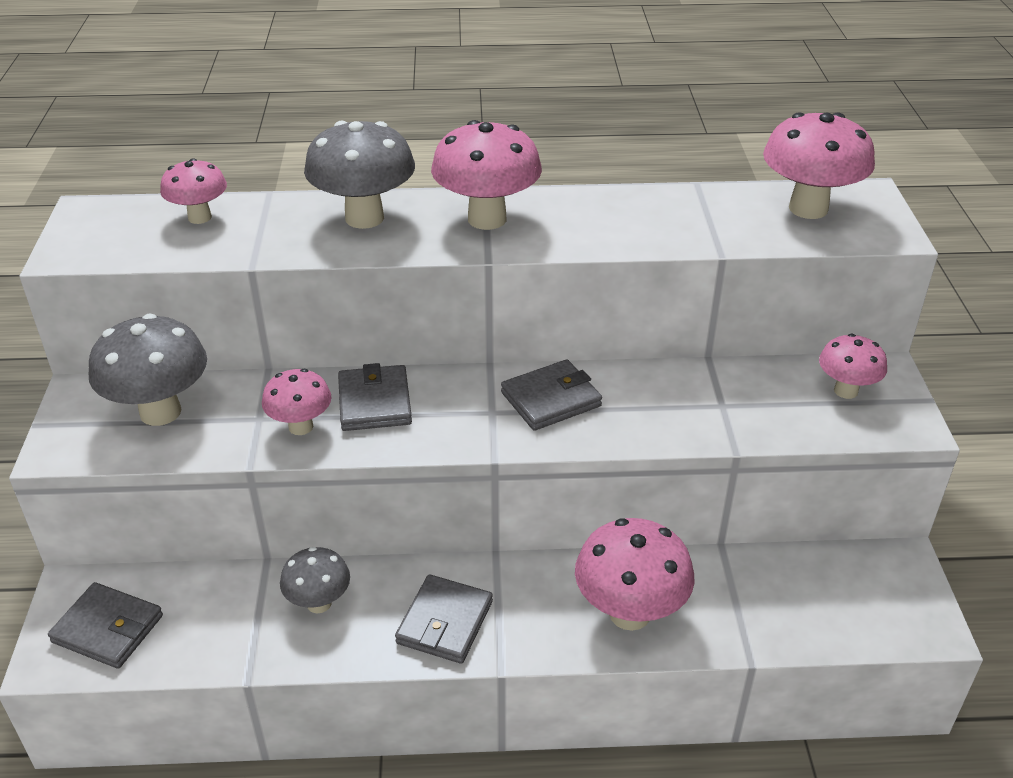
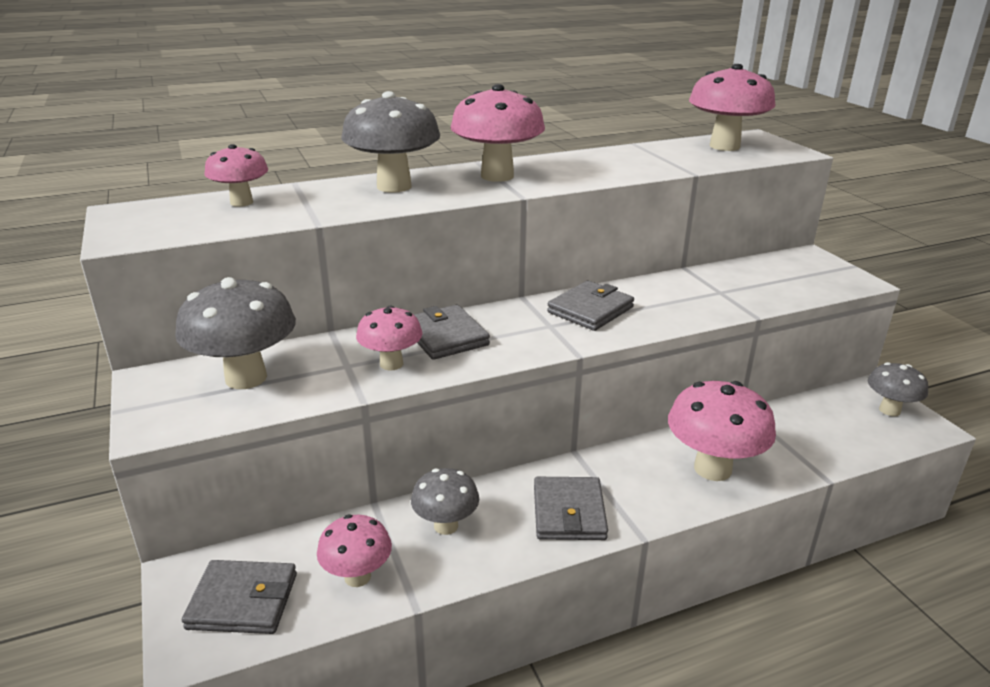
camera: 20 degrees left, 10 degrees down
(846, 391) = (795, 270): pink mushroom -> pink mushroom (357, 577)
(901, 594) = (889, 410): none -> grey mushroom

